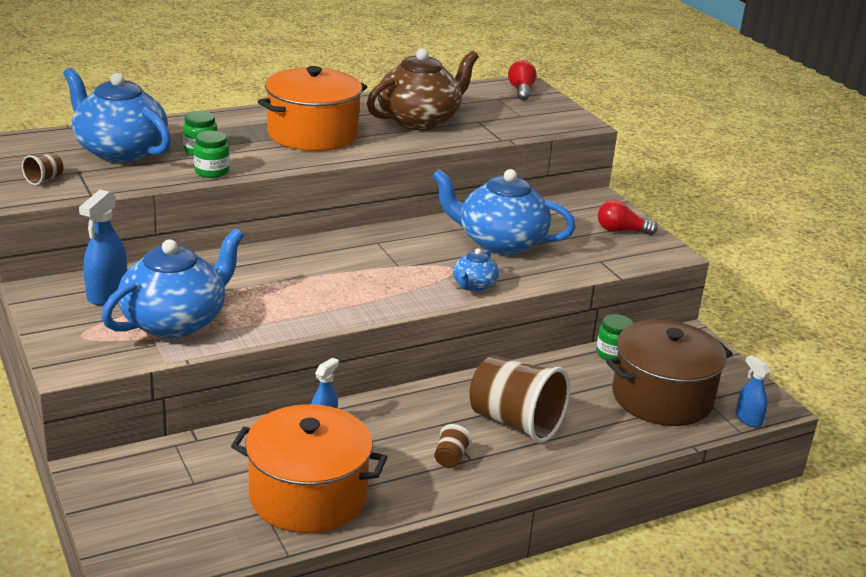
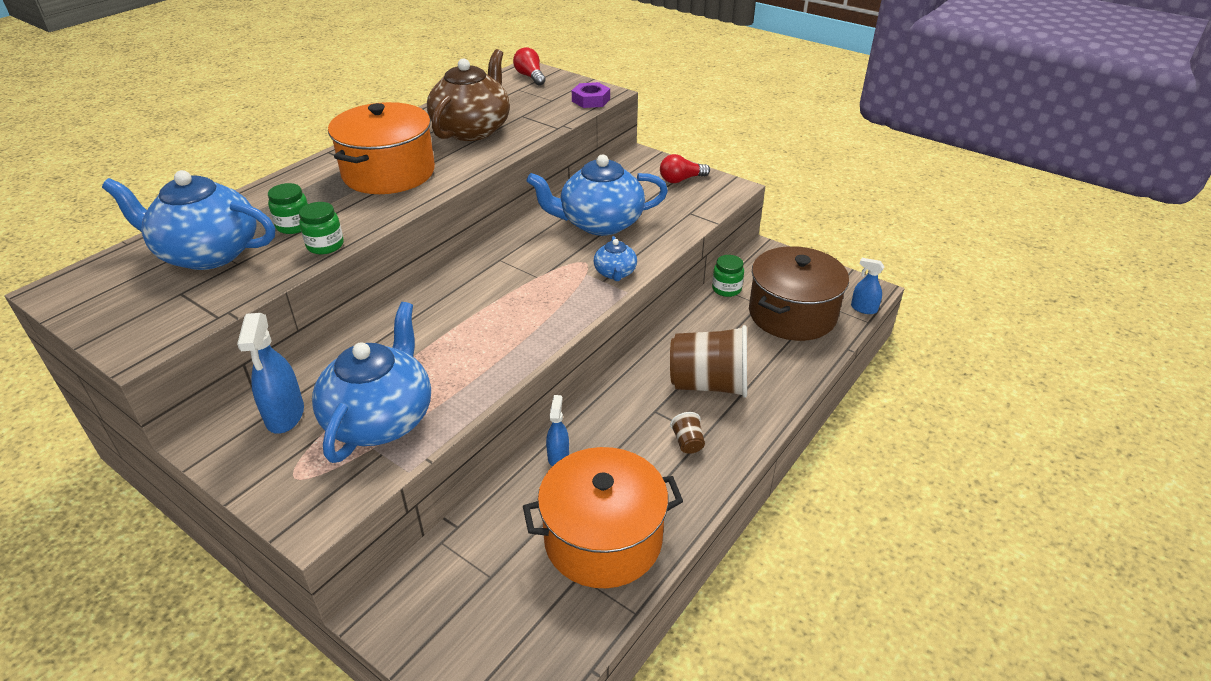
camera: 25 degrees left, 10 degrees up
(44, 179) = (148, 316): brown cup -> none
(560, 125) = (591, 100): none -> purple nut

